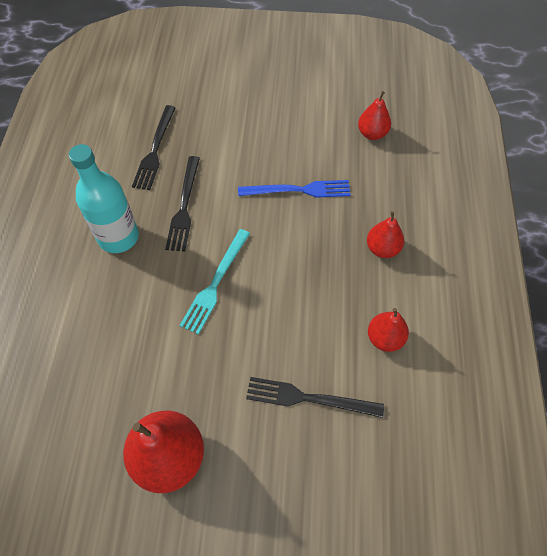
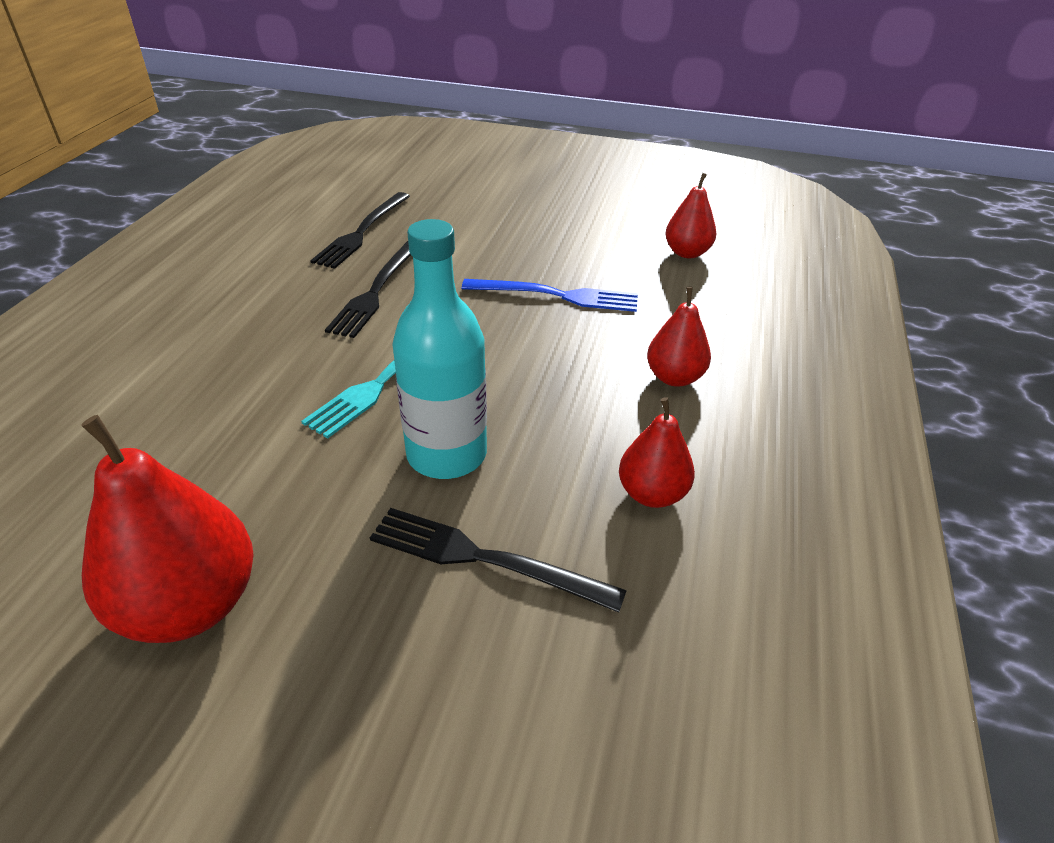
camera: 10 degrees right, 20 degrees down
(118, 237) = (263, 309): turquoise bottle -> turquoise bottle (446, 454)

